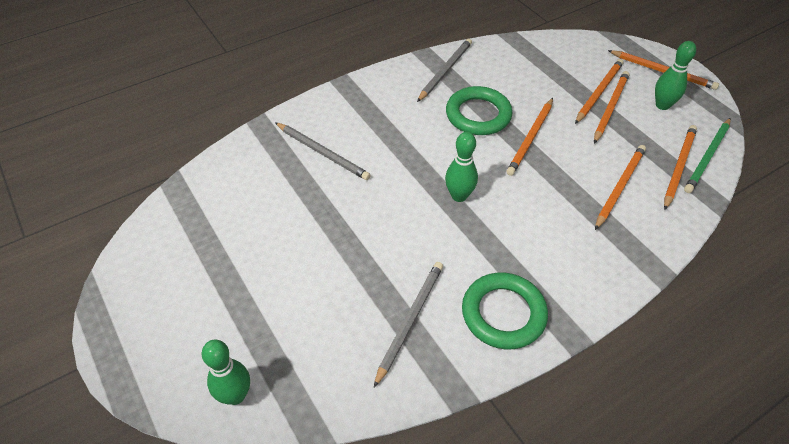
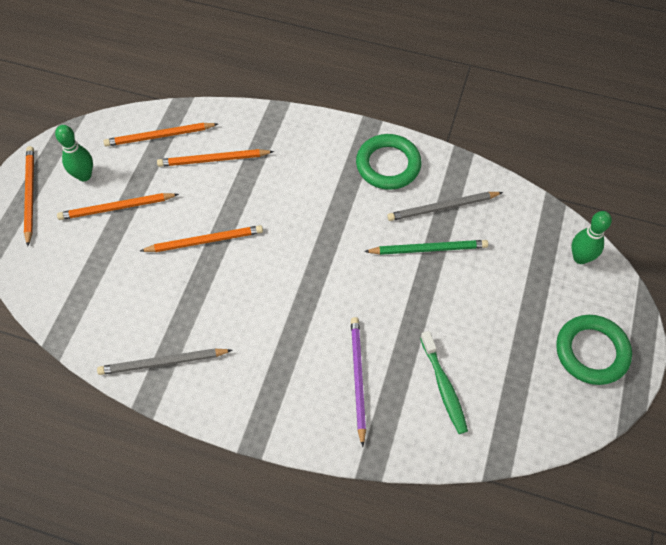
camera: 130 degrees left, 10 degrees up
(258, 194) = (444, 387): none -> green toothbrush
(322, 153) = (358, 378): grey pencil -> purple pencil
(459, 196) = (313, 249): green bowling pin -> none
(478, 115) = (206, 295): green ring -> green ring (591, 352)
(598, 92) = (100, 226): orange pencil -> none
(707, 157) = (132, 124): green pencil -> green pencil (428, 249)

